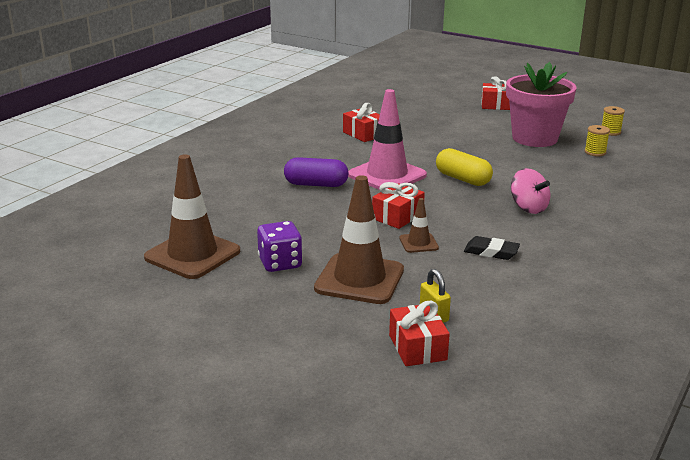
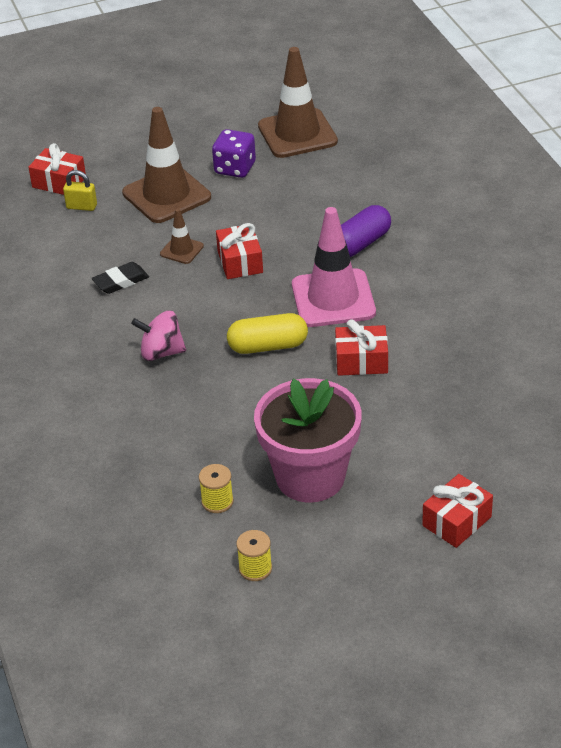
camera: 130 degrees right, 15 degrees up
(364, 134) = (466, 337): red gift -> red gift (361, 361)

